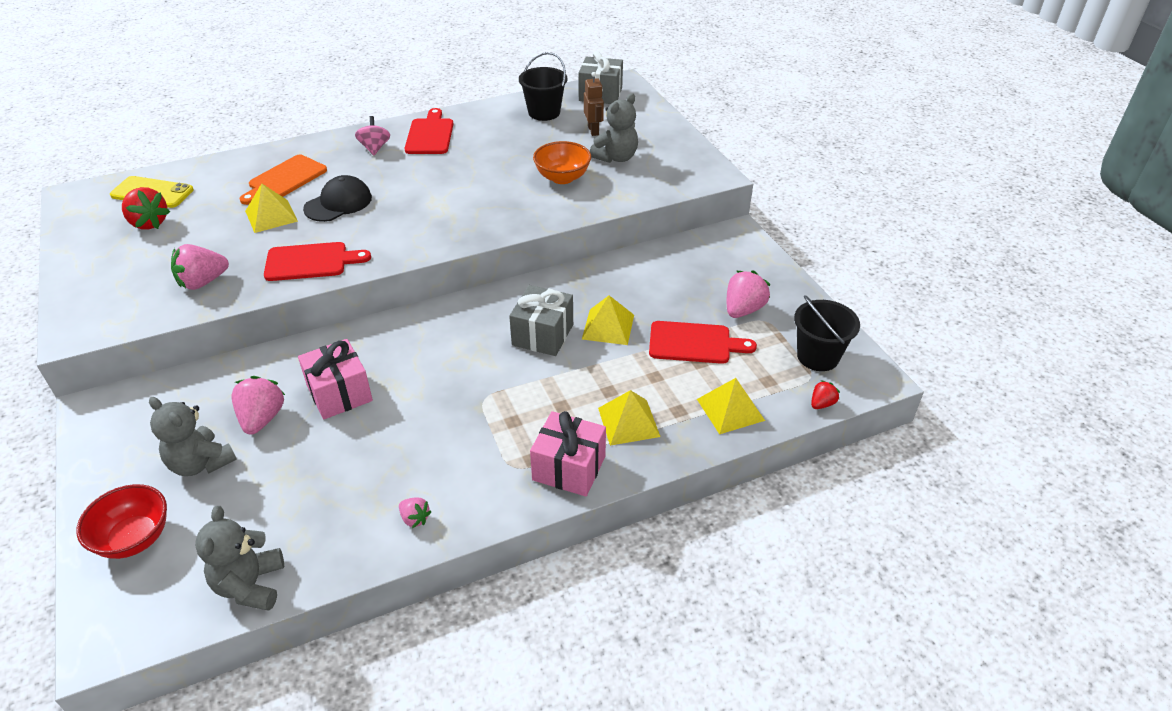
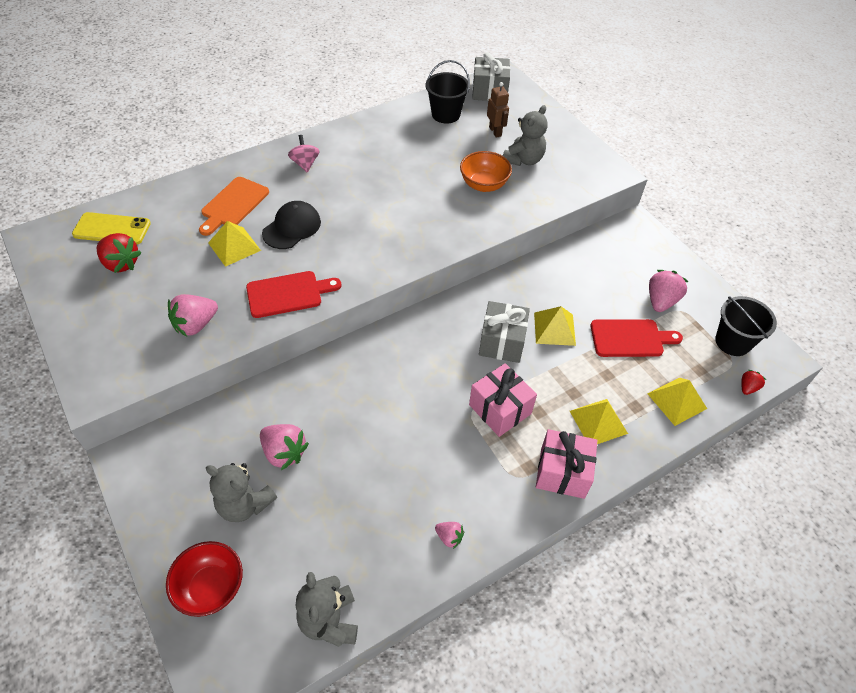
camera: 10 degrees left, 10 degrees up
(262, 418) = (284, 452): pink strawberry -> pink strawberry turned 135 degrees clockwise
(339, 393) = (344, 419): pink gift -> pink gift (500, 409)
(430, 135) = (351, 146): red cutting board -> none

